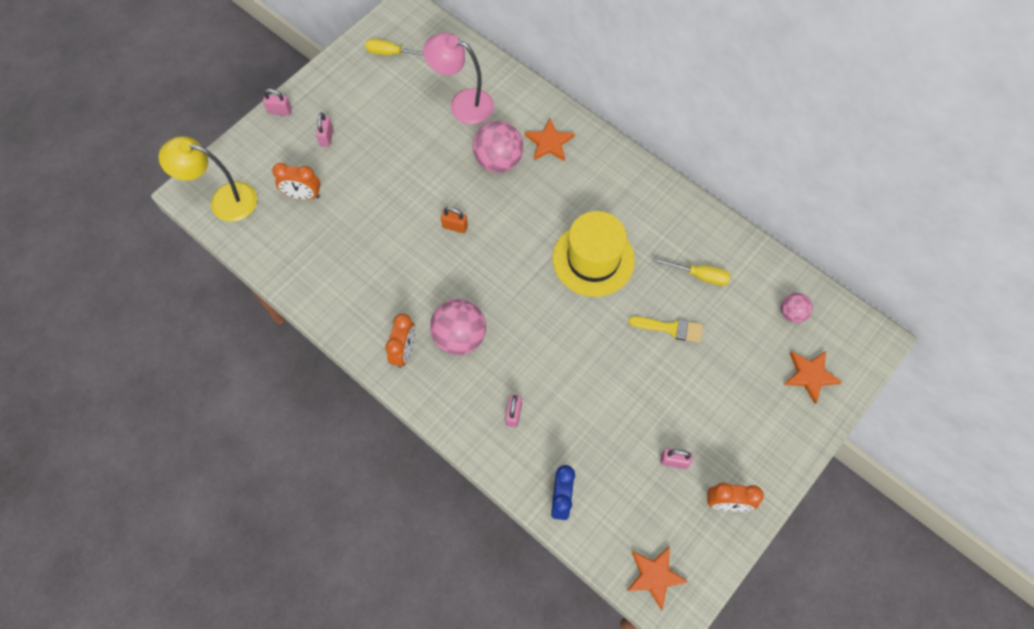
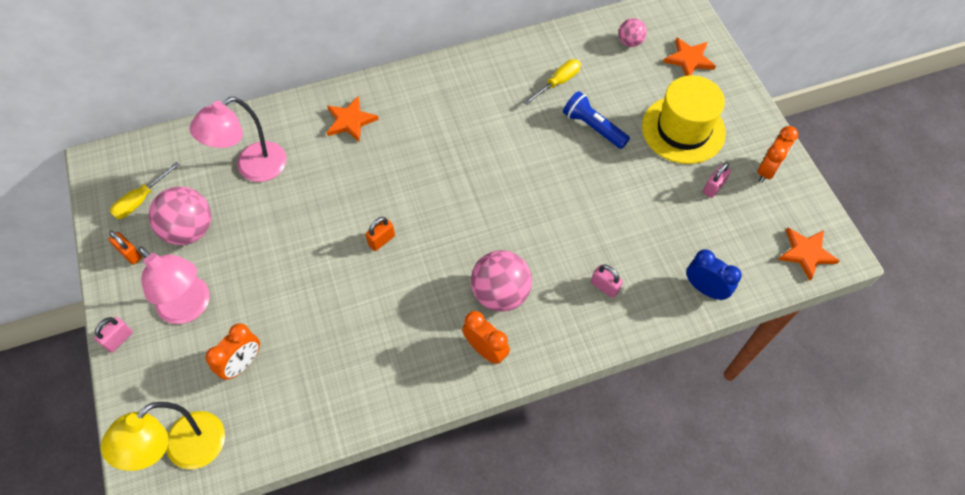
camera: 60 degrees left, 5 degrees down
(326, 137) = (190, 308): pink padlock -> pink lamp
(346, 75) = (130, 254): none -> orange padlock
(498, 161) = (338, 170): pink ball -> pink ball (190, 230)
(593, 259) = (492, 148): yellow hat -> yellow hat (683, 129)
(670, 328) = (593, 127): yellow brush -> blue flashlight

